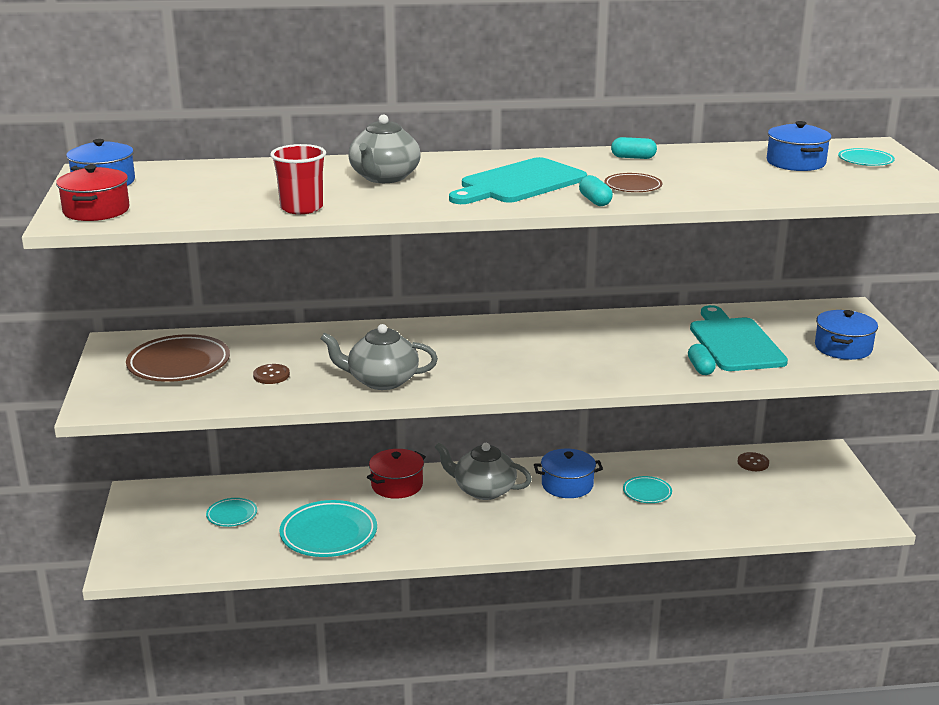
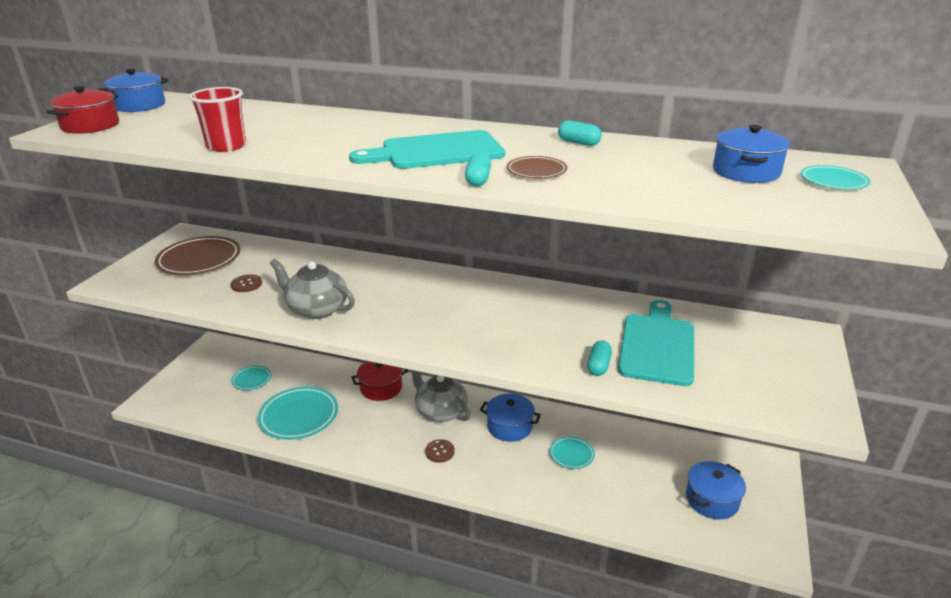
camera: 25 degrees right, 5 degrees up
(384, 177) = (335, 130): grey teapot -> none
(753, 463) = (690, 453): brown button -> brown button (440, 452)
(843, 348) = (769, 380): blue pot -> blue pot (712, 500)

